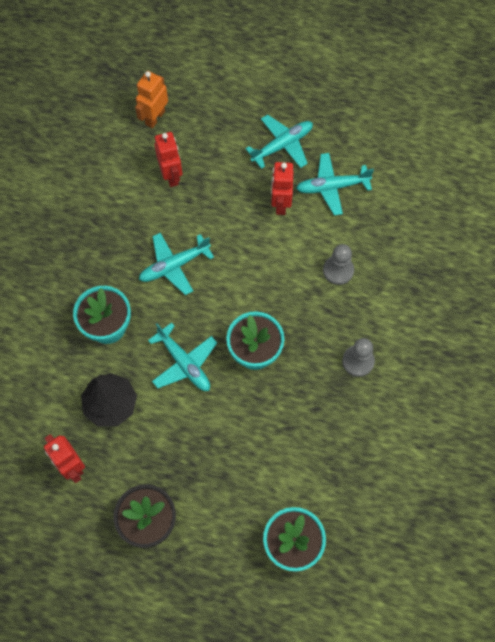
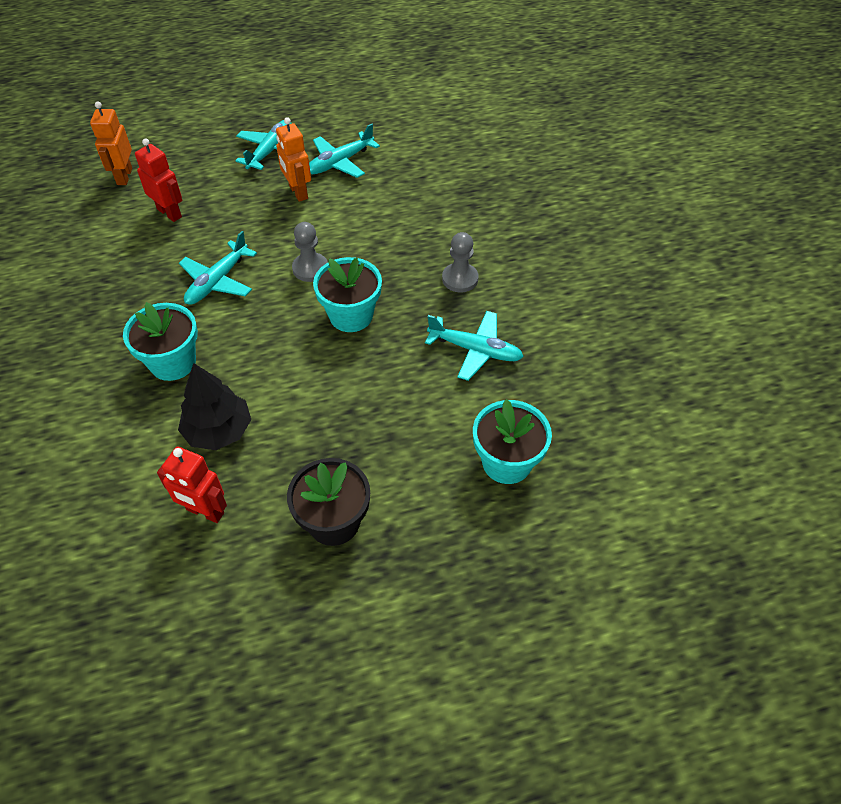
camera: 30 degrees left, 15 degrees down
(184, 363) = (281, 357): turquoise plane -> turquoise plane (475, 350)
(280, 204) = (298, 192): red robot -> orange robot
(338, 270) = (390, 219): grey pawn -> grey pawn (310, 268)

